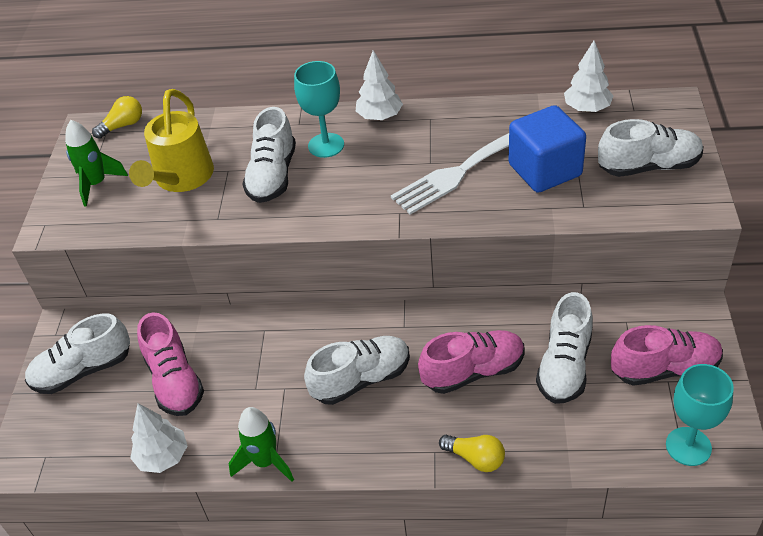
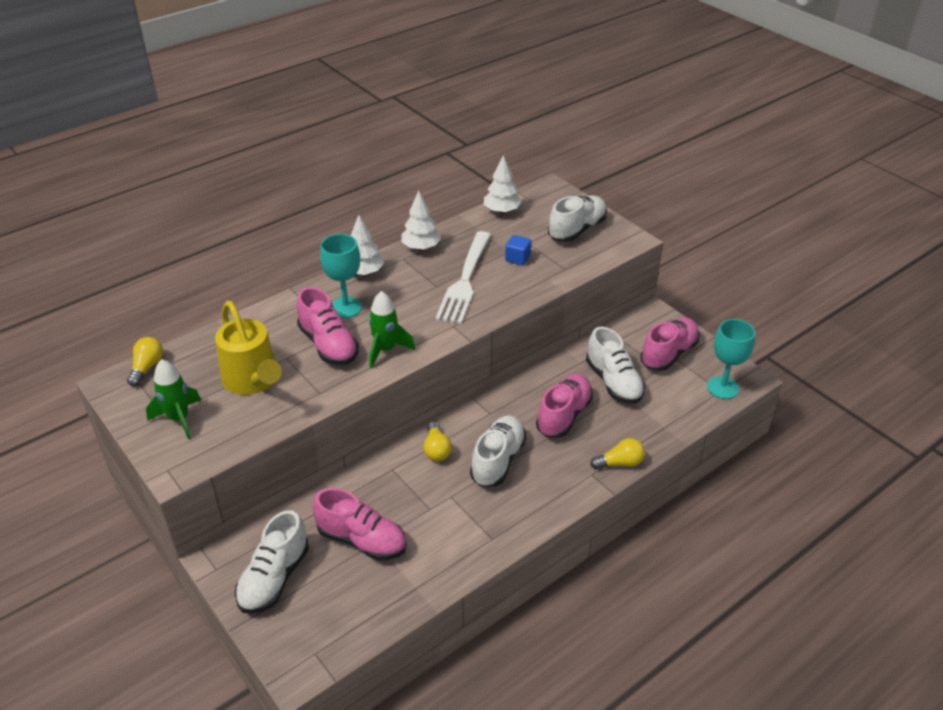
camera: 45 degrees left, 5 degrees down
(163, 457) = (412, 592): white tree -> white tree (421, 247)
(265, 462) = (491, 548): green rocket -> green rocket (386, 350)
(272, 176) = (328, 345): white shoe -> pink shoe
(319, 334) = (436, 450): none -> yellow light bulb
(545, 170) = (517, 258): blue cube -> blue cube, size x0.47

